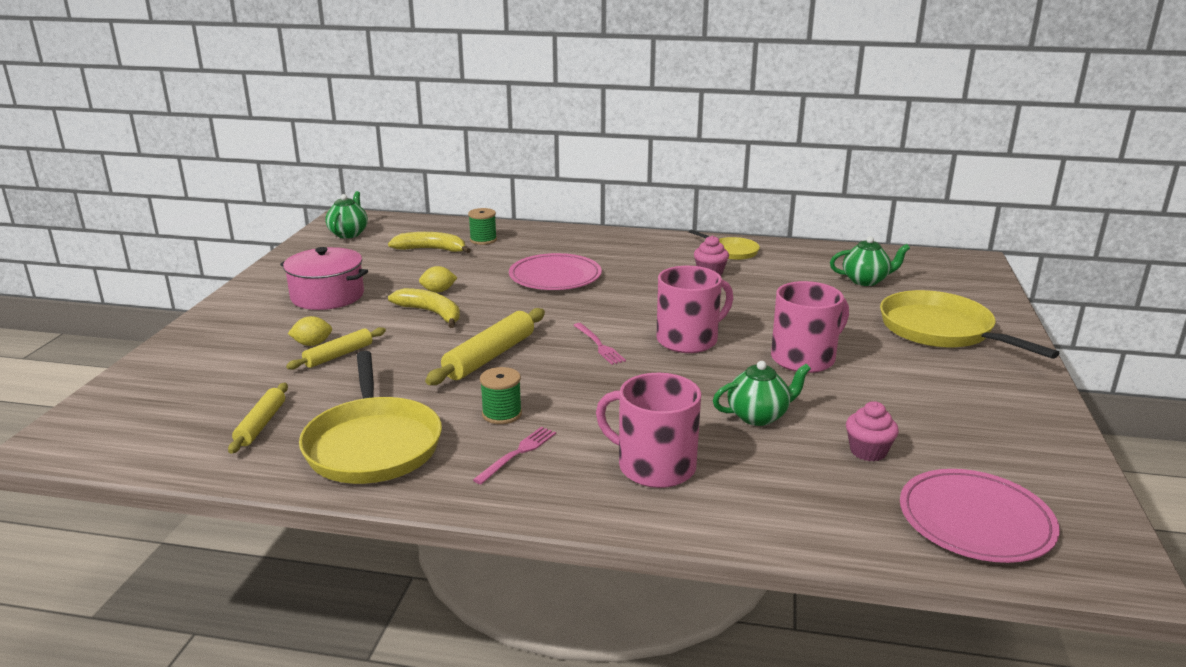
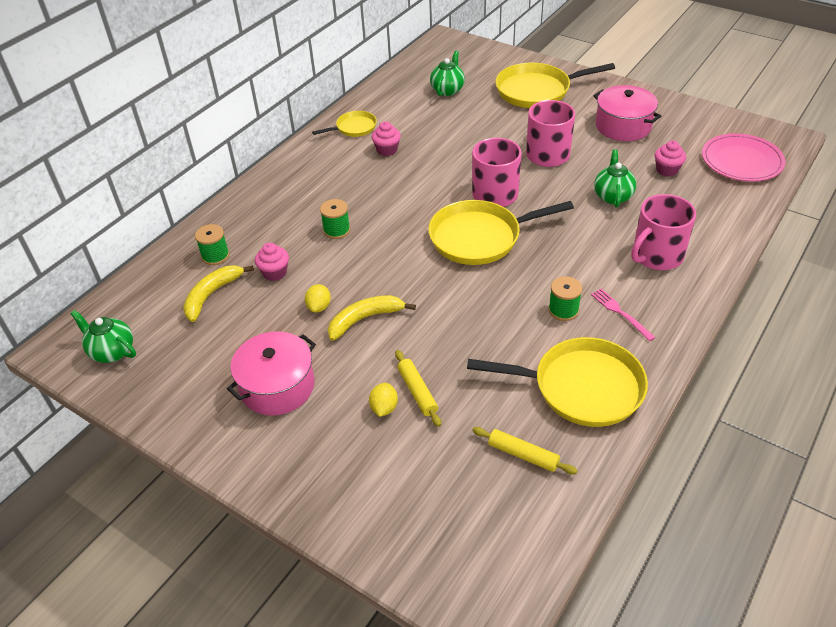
camera: 65 degrees left, 20 degrees up
(475, 265) = (275, 273): none -> pink cupcake
(490, 356) = (468, 299): yellow rolling pin -> none
(555, 276) = (336, 230): pink plate -> green spool
(598, 345) = (479, 237): pink fork -> yellow pan
(938, 402) = (623, 126): none -> pink pot

